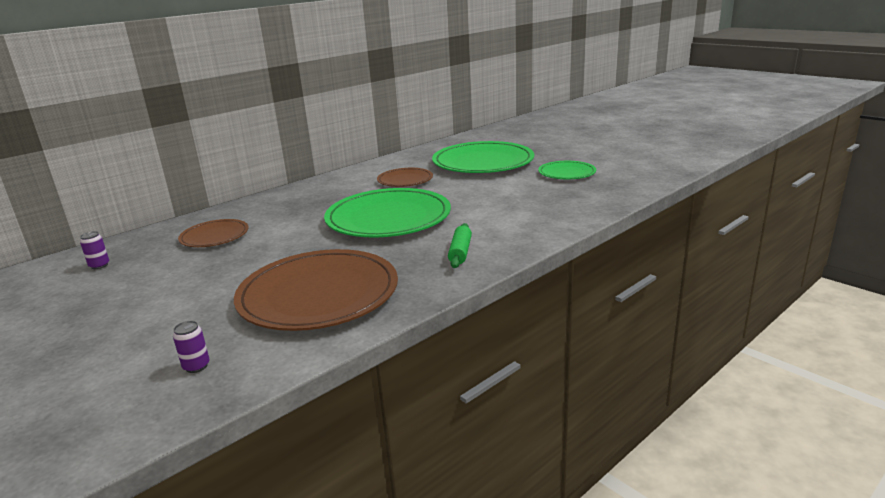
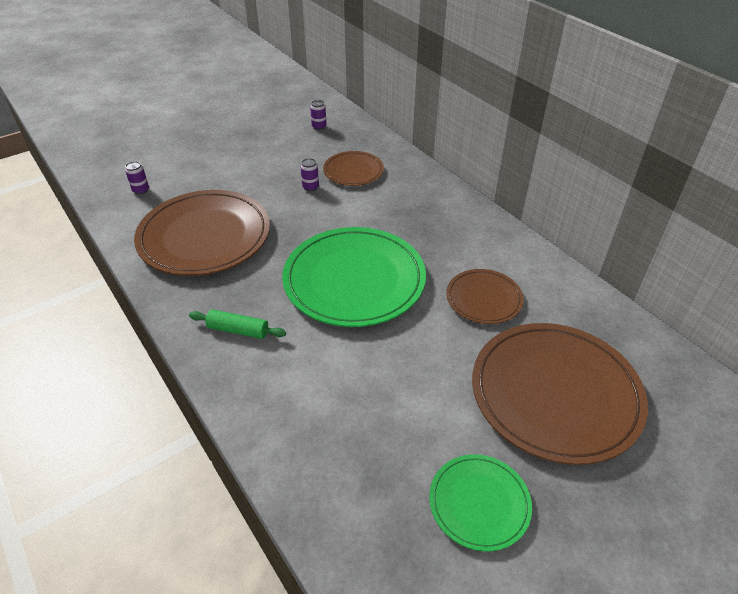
camera: 95 degrees right, 20 degrees up
(237, 253) = (310, 187): none -> purple can
(483, 162) = (555, 394): green plate -> brown plate

